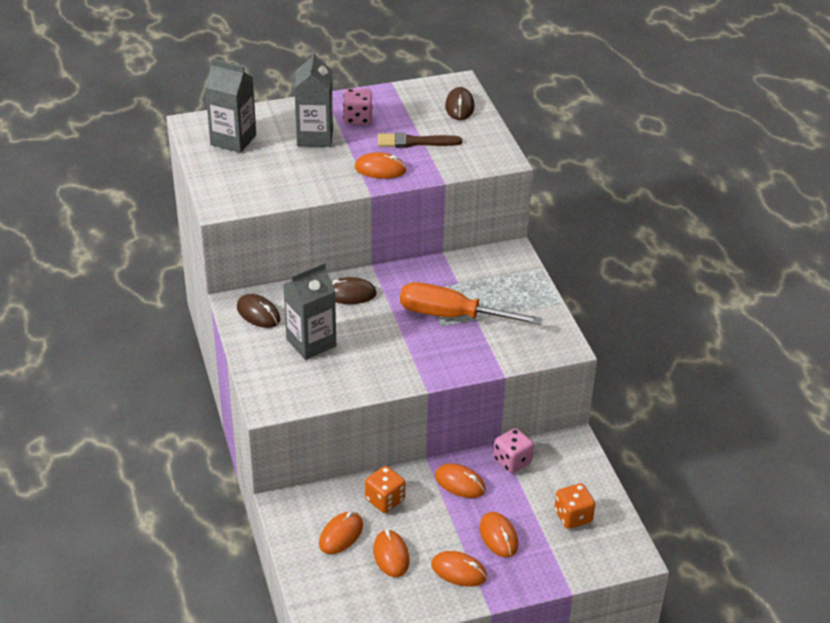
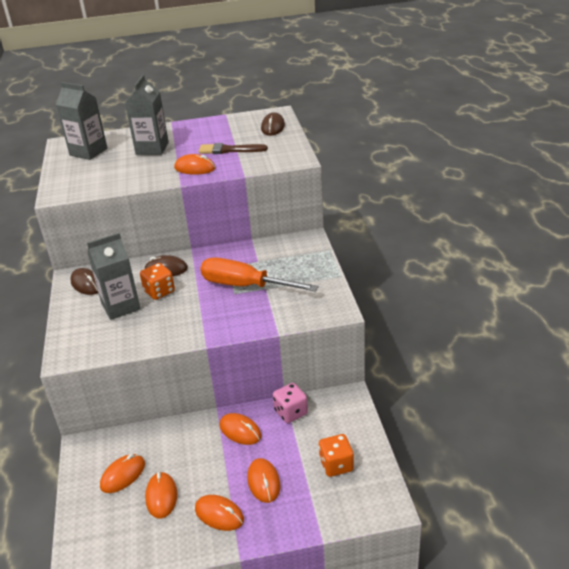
camera: 10 degrees right, 5 degrees down
(358, 118) = (190, 136): pink dice -> none
(385, 500) = (171, 444): orange dice -> orange dice (159, 291)

